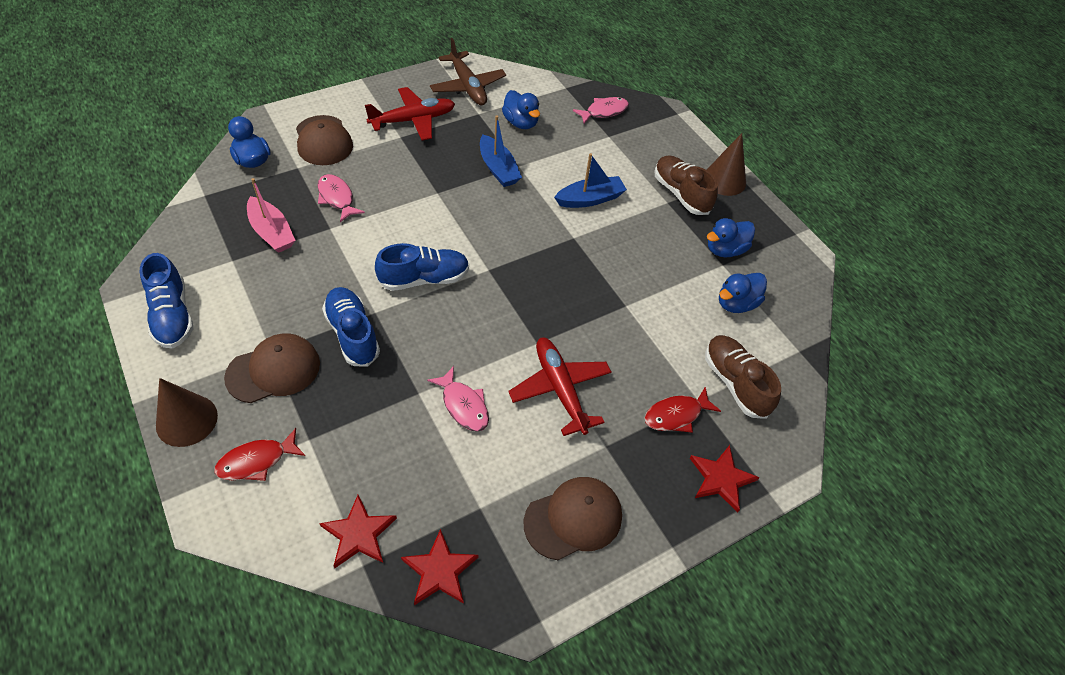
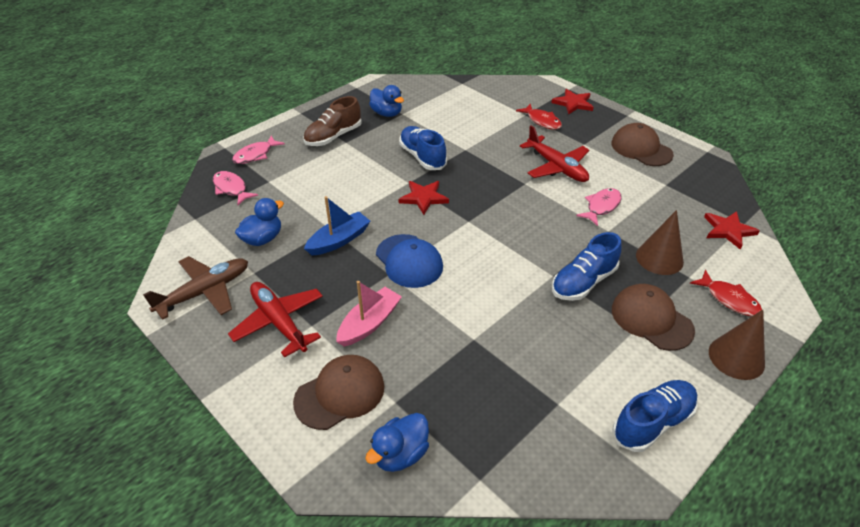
camera: 100 degrees left, 10 degrees down
(272, 232) = (503, 385): pink boat -> pink boat (369, 323)
(337, 198) = (429, 348): pink fish -> pink fish (255, 155)
(424, 279) = (500, 255): blue shoe -> blue shoe (422, 157)
(439, 571) = (717, 191): red star -> red star (423, 198)
(448, 209) = (409, 261): none -> blue cap
(560, 389) = (556, 167): red plane -> red plane turned 90 degrees counterclockwise
(590, 199) = (359, 180): blue boat -> none
(724, 180) = (308, 118): brown cone -> brown cone (659, 258)
(735, 383) = (502, 103): brown shoe -> none
(736, 303) = (436, 106): blue duck -> none

